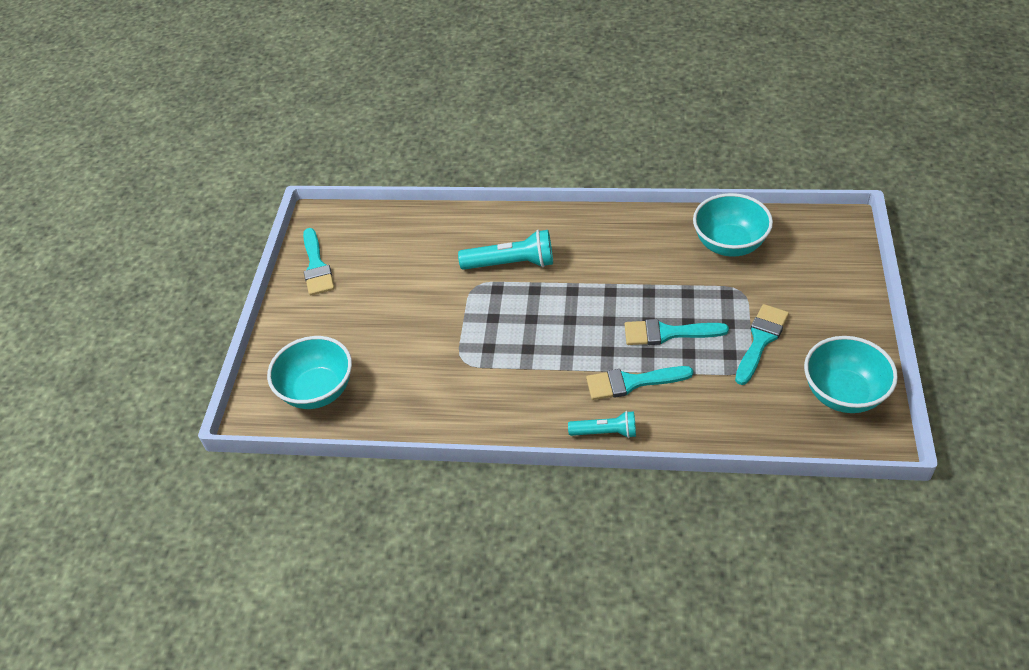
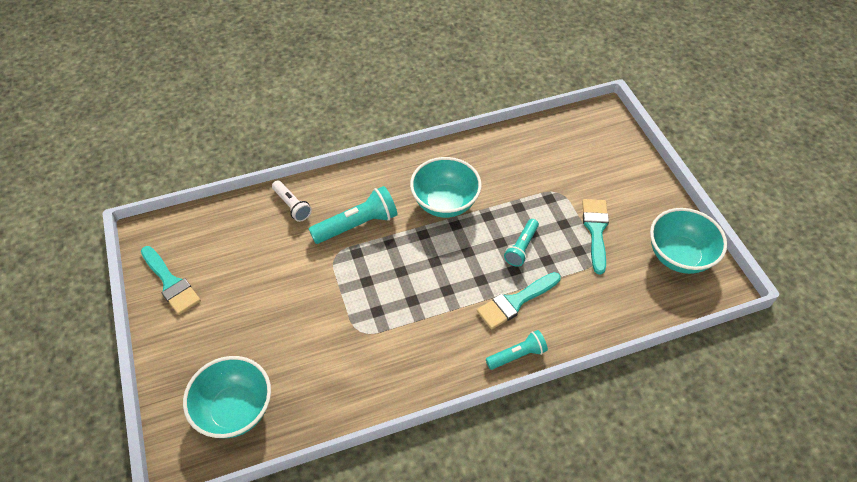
camera: 30 degrees left, 5 degrees up
(458, 229) = (292, 206): none -> white flashlight
(668, 333) = (521, 247): turquoise brush -> turquoise flashlight
(729, 244) = (529, 155): turquoise bowl -> turquoise bowl (445, 203)

